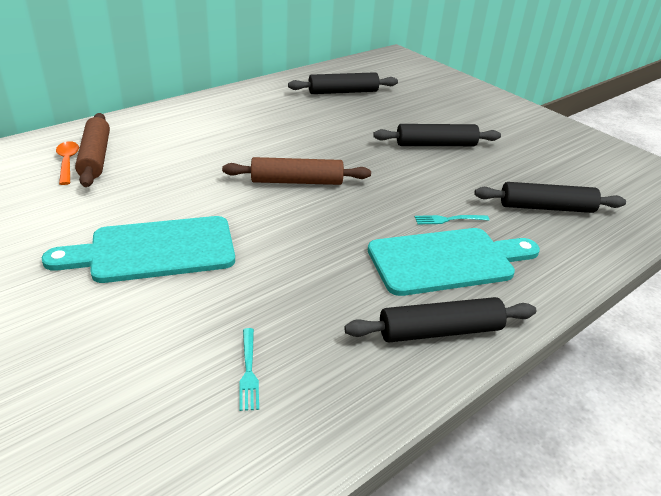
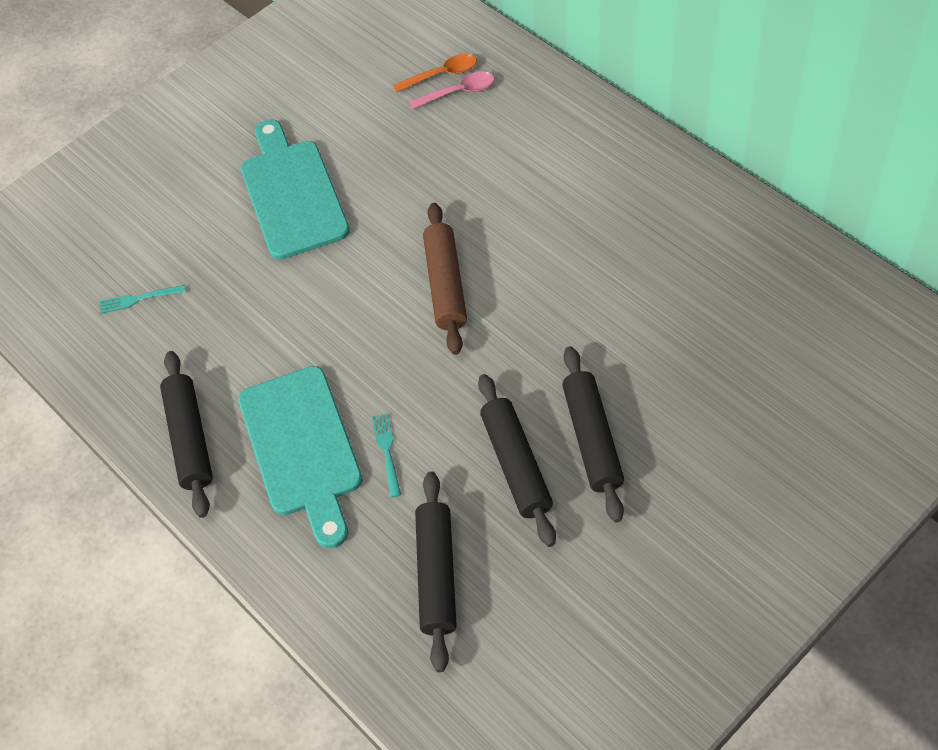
camera: 95 degrees right, 20 degrees up
(95, 157) = (459, 92): brown rolling pin -> pink spoon
(343, 92) = (748, 303): black rolling pin -> black rolling pin (516, 465)

